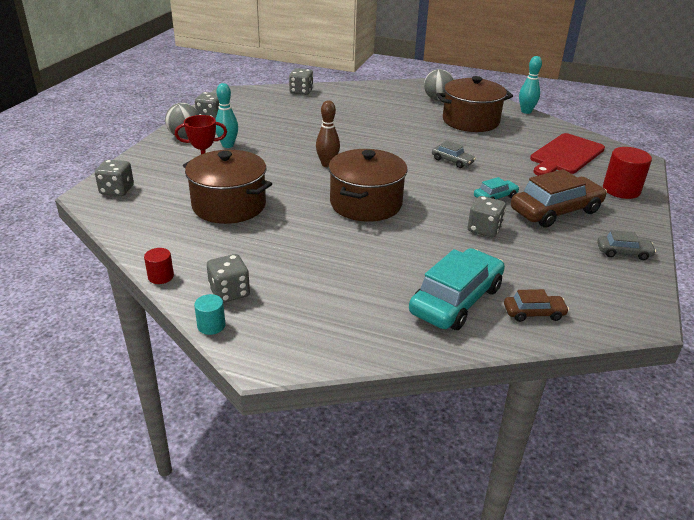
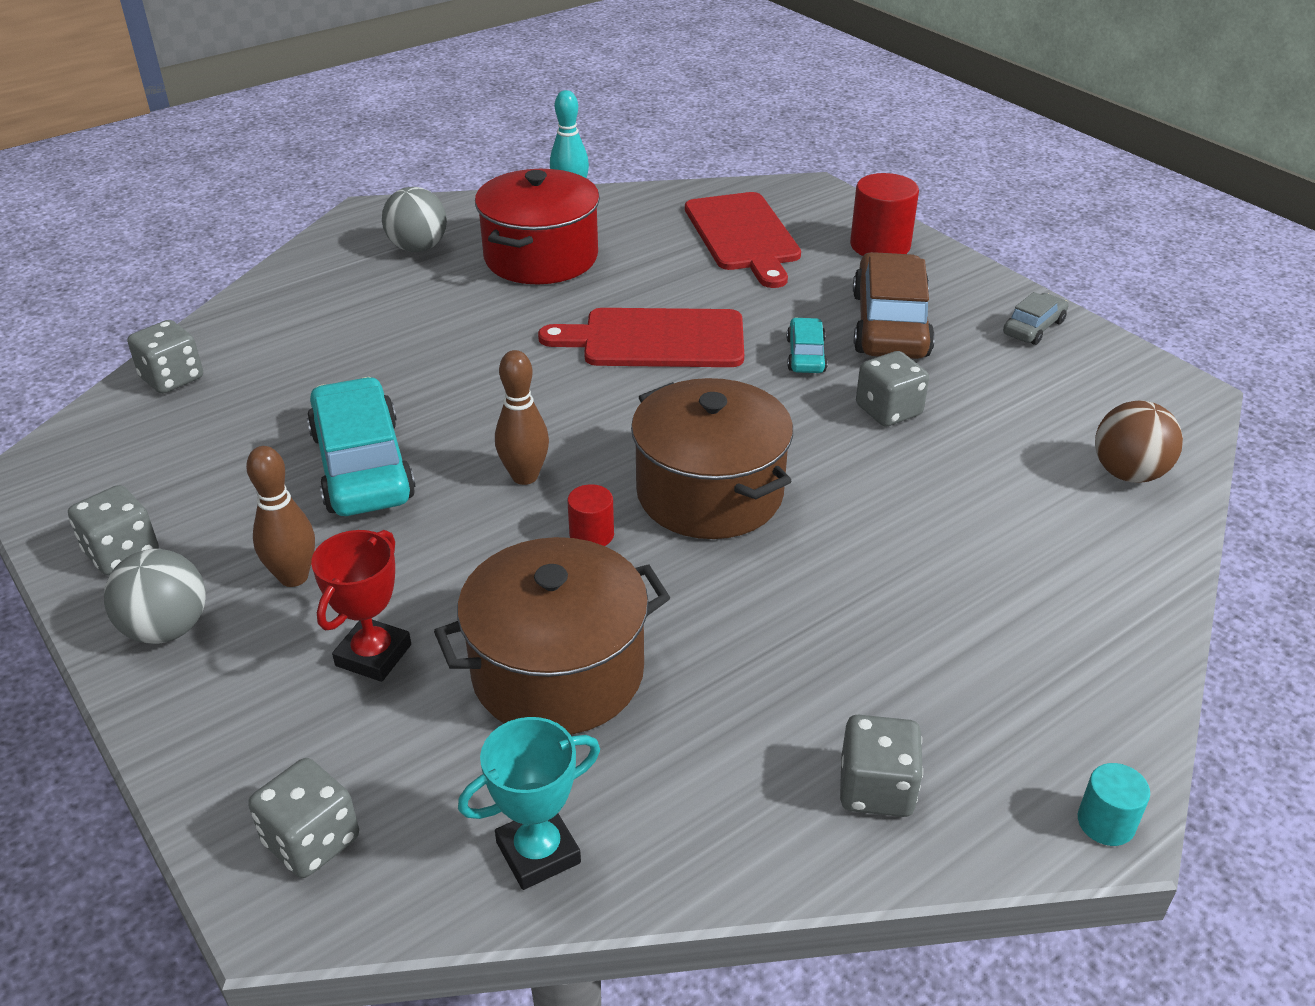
camera: 55 degrees left, 5 degrees up
(141, 230) = (538, 852): none -> turquoise trophy
(161, 277) = (753, 878): red cylinder -> red cylinder (591, 535)
(211, 325) = (968, 855): turquoise cylinder -> turquoise cylinder (1106, 822)
(228, 145) = (293, 577): turquoise bowling pin -> brown bowling pin
(452, 161) = (655, 339): grey car -> red cutting board
(456, 300) = (1057, 528): turquoise car -> turquoise car (362, 466)
(470, 121) = (541, 257): brown pot -> red pot
(534, 313) = (1128, 473): brown car -> brown ball

